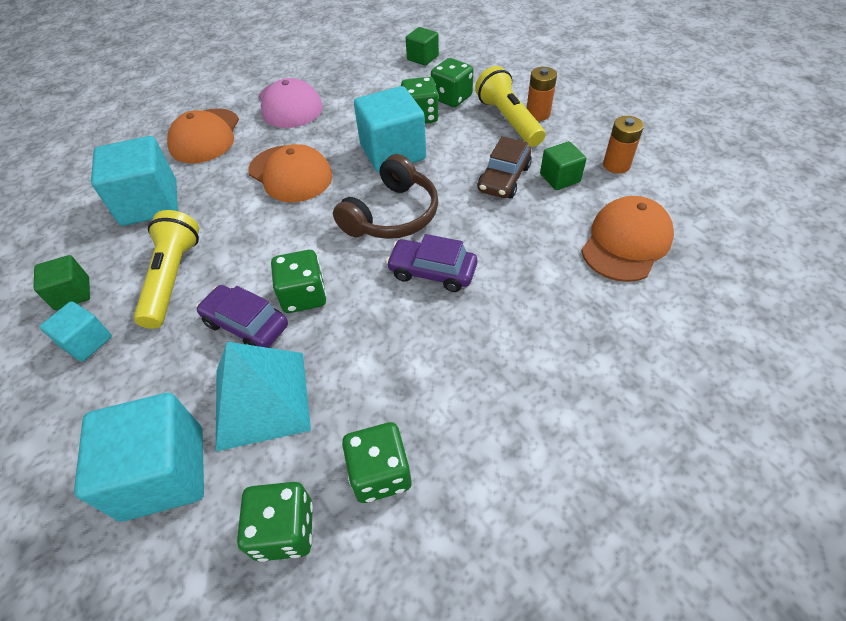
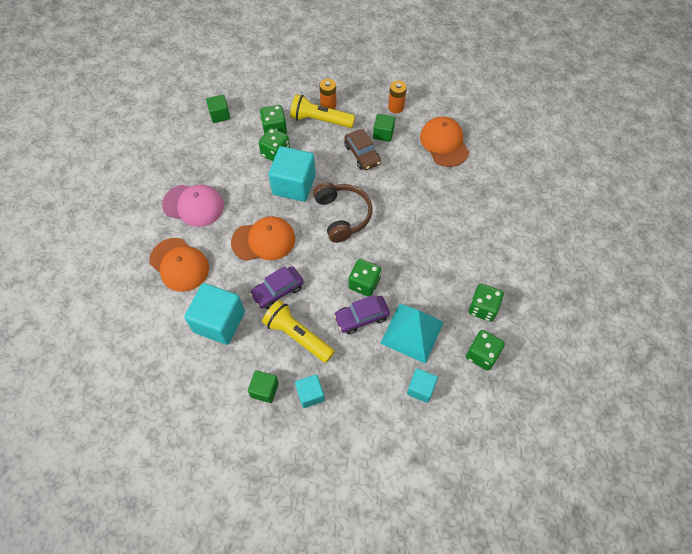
camera: 55 degrees left, 10 degrees up
(163, 472) = (420, 388): turquoise cube -> turquoise cube, size x0.54
(432, 272) = (396, 224): purple car -> purple car (277, 291)

